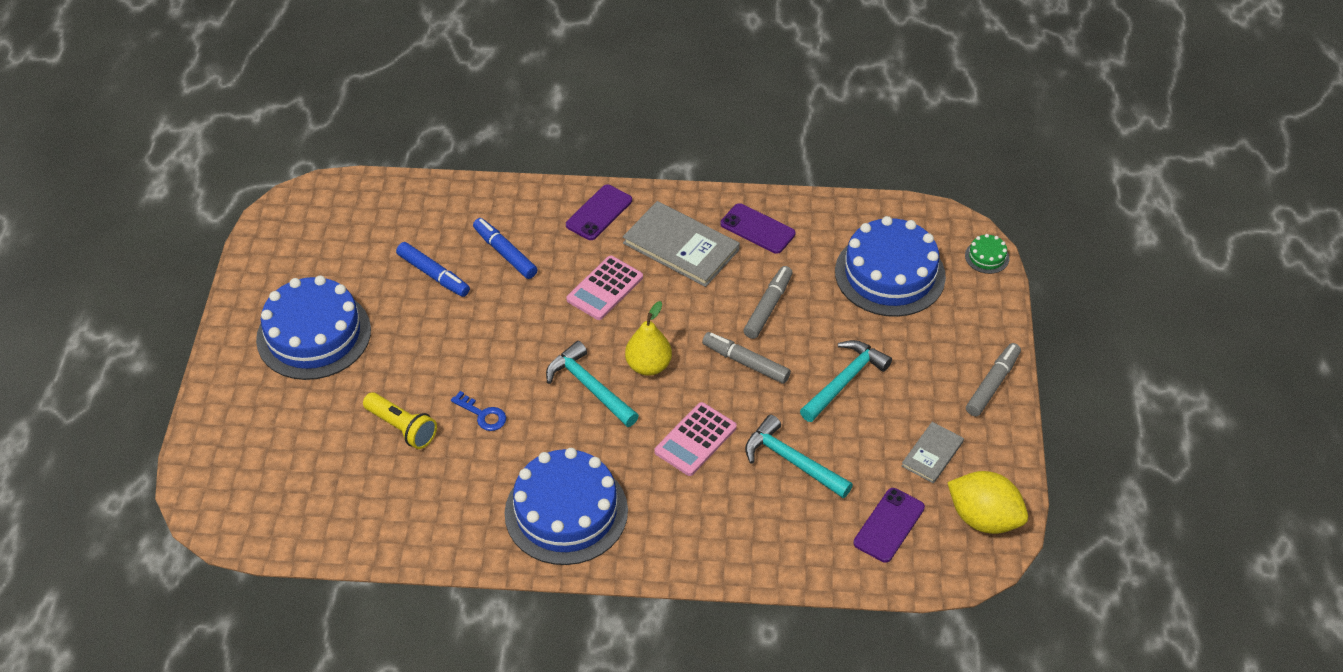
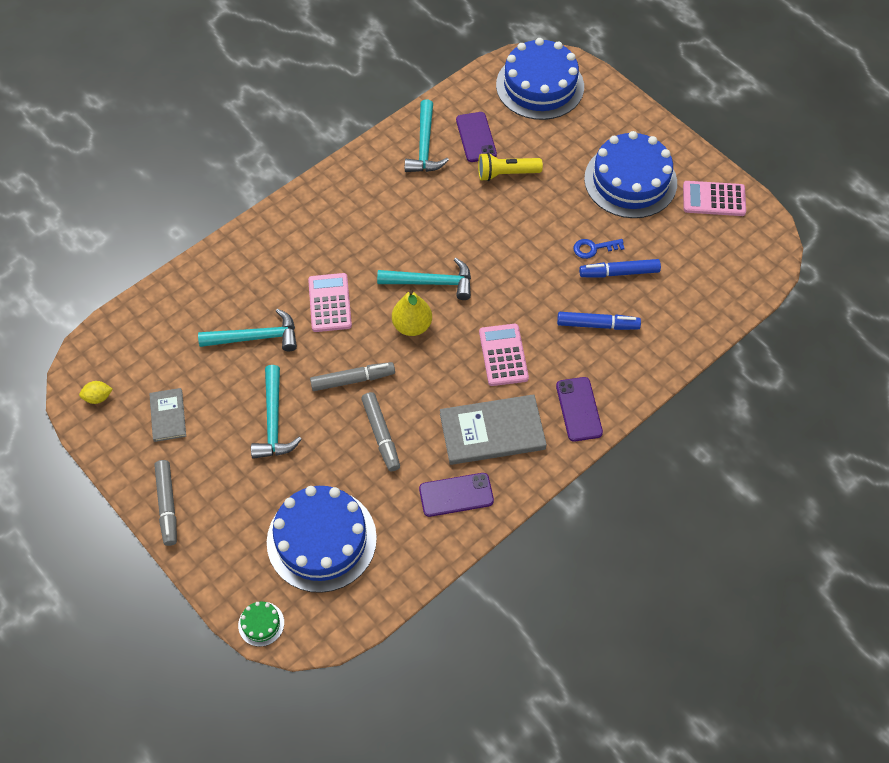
camera: 135 degrees right, 10 degrees up
(277, 267) = (714, 199): none -> pink calculator
(434, 518) = (425, 146): none -> turquoise hammer
(483, 415) = (472, 216): blue key -> blue key (593, 248)
(566, 512) = (357, 204): blue cake -> blue cake (540, 86)
(889, 525) = (157, 345): purple phone -> purple phone (476, 137)
(983, 518) = (98, 397): yellow lemon -> yellow lemon, size x0.46

